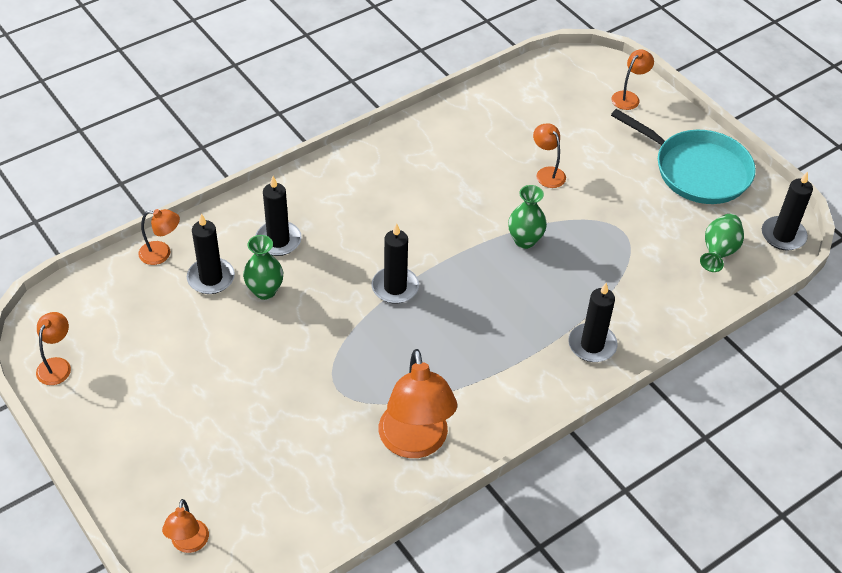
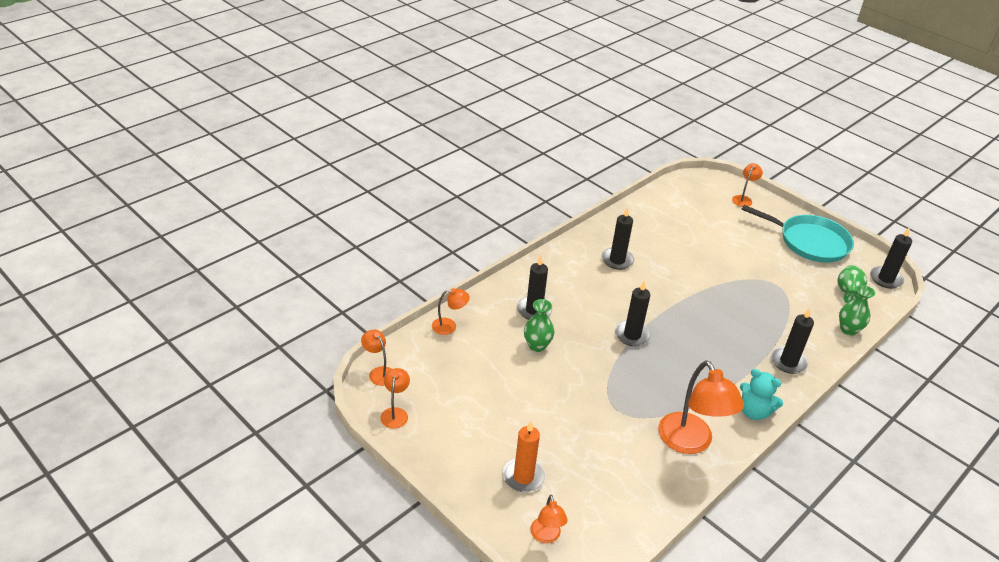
camera: 10 degrees left, 10 degrees down
(187, 465) = (523, 477): none -> orange candle
(211, 278) = (493, 340): black candle -> black candle (617, 260)
(516, 410) = (754, 412): none -> turquoise teddy bear
(525, 240) = (711, 296): green vase -> green vase (848, 330)
(547, 173) = (708, 251): orange lamp -> orange lamp (379, 372)

